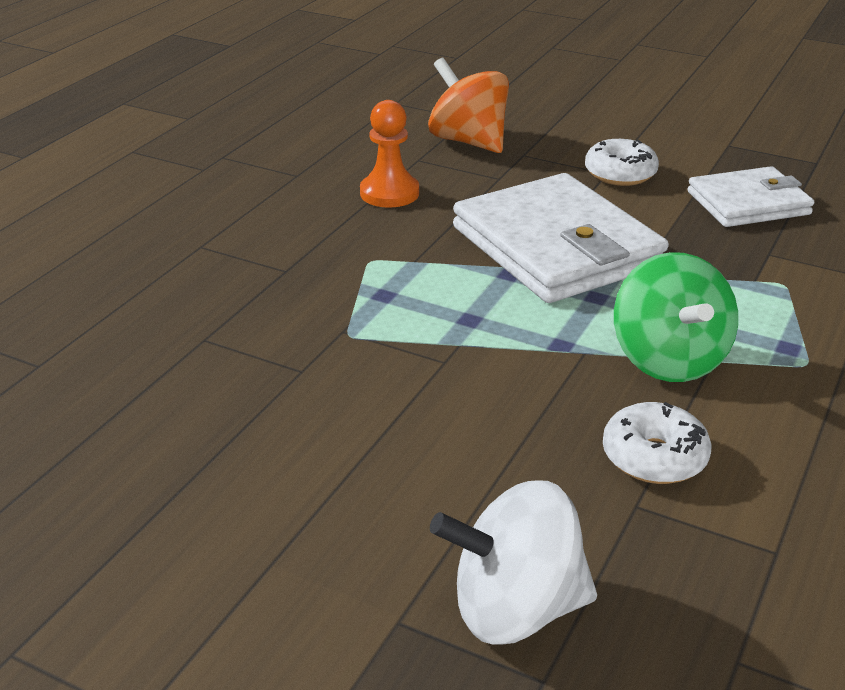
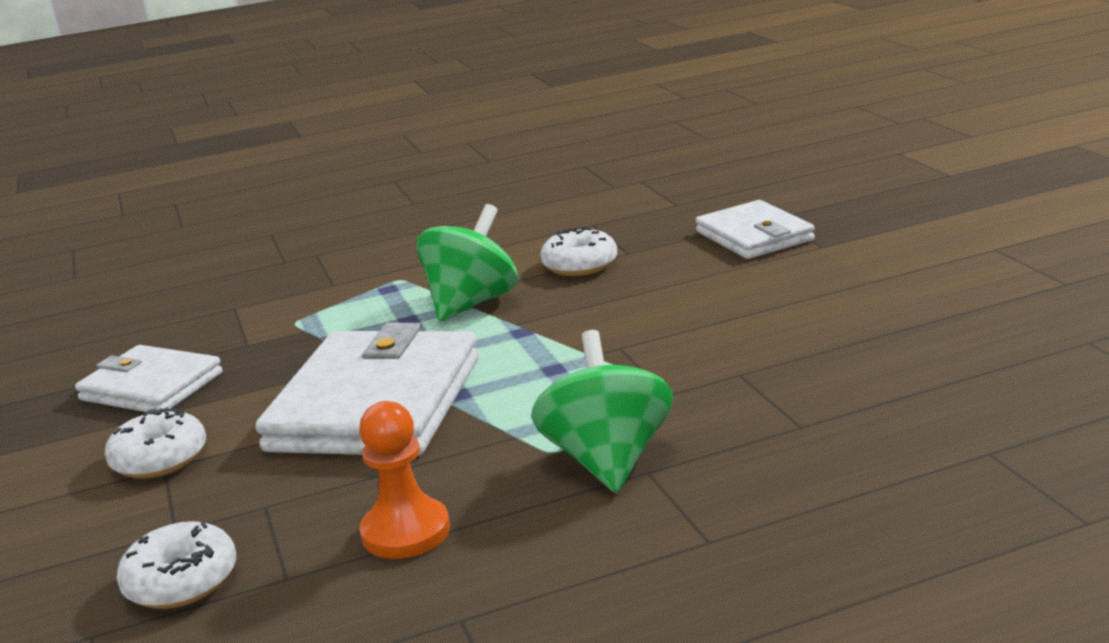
camera: 135 degrees left, 10 degrees down
(322, 267) = (607, 460): none -> green spinning top
(468, 141) = (181, 581): orange spinning top -> white donut
(515, 609) = (754, 236): white spinning top -> white wallet

